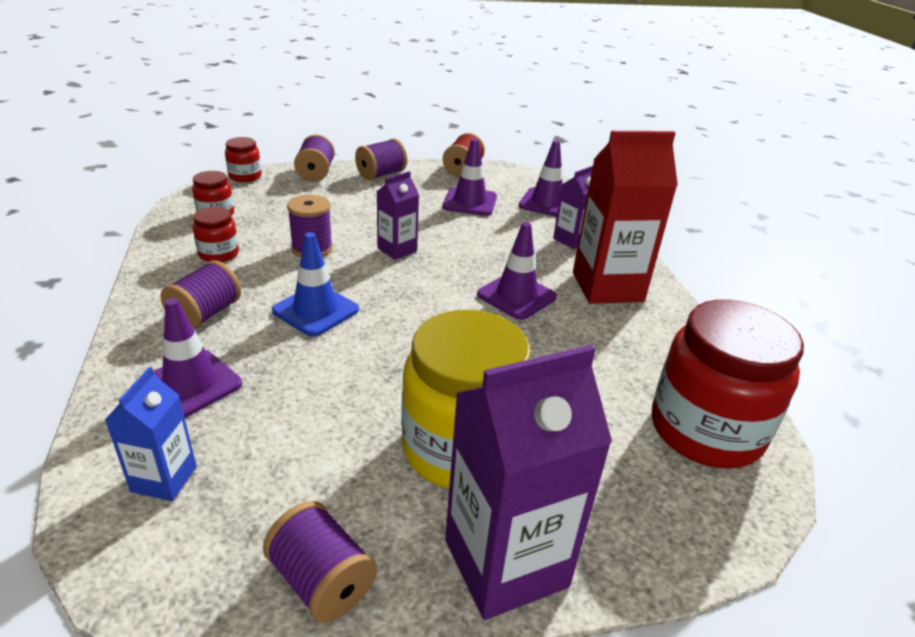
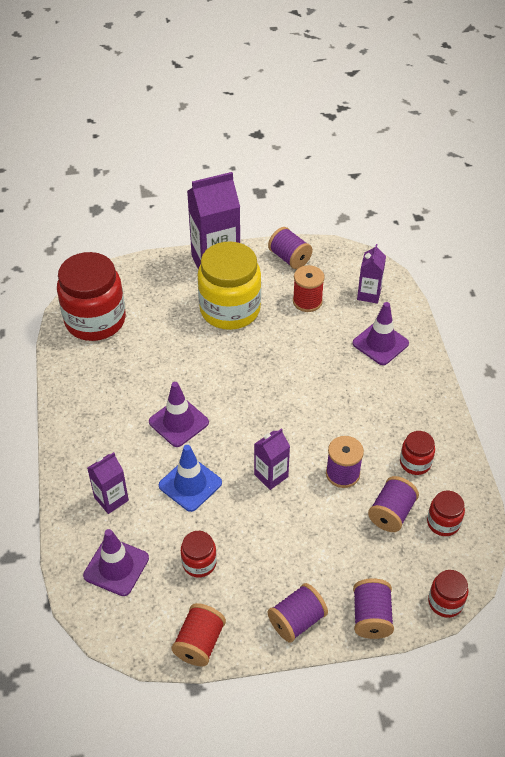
camera: 175 degrees left, 15 degrees up
(164, 479) = (369, 294): blue carton -> purple carton
(205, 314) = (396, 397): purple spool -> purple spool (391, 513)
(303, 464) = (307, 301): none -> red spool
(315, 310) = (324, 402): blue traffic cone -> blue traffic cone (190, 484)
(470, 202) = (199, 563): purple traffic cone -> red jar
(607, 287) = (103, 435): red carton -> none

